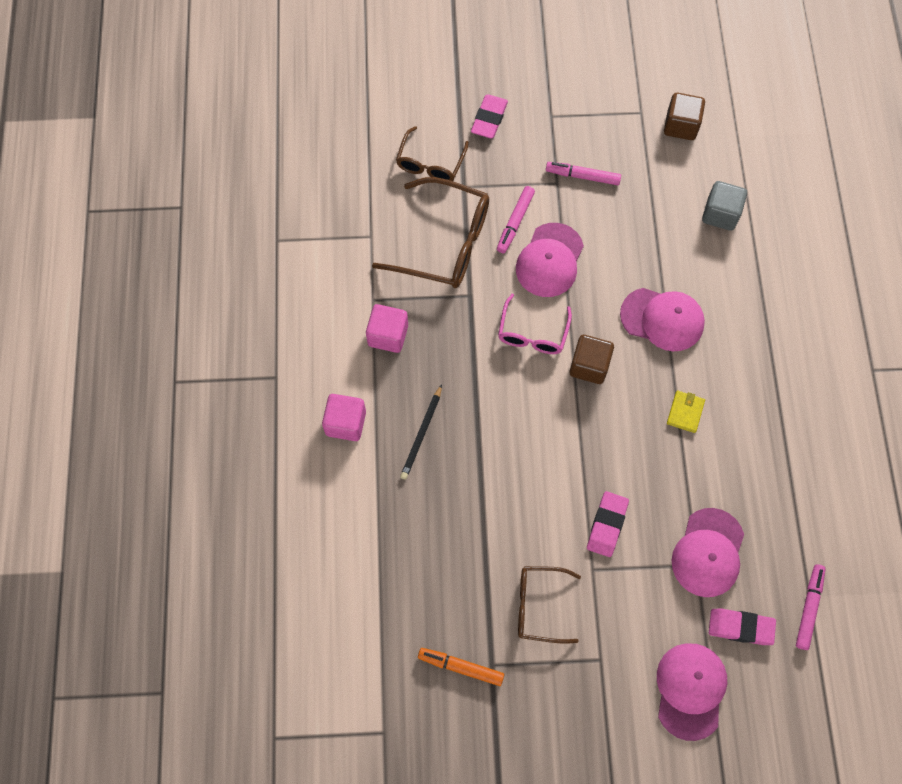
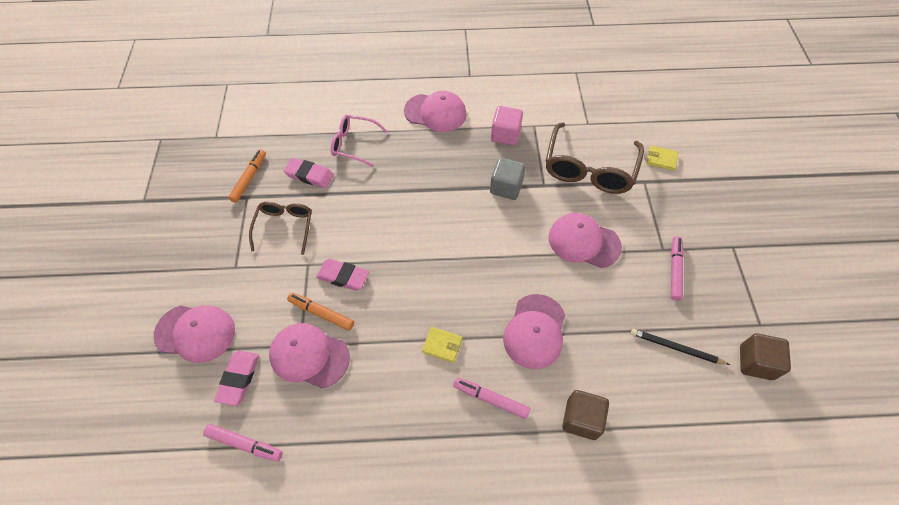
camera: 90 degrees right, 10 degrees down
(346, 423) = (435, 112): pink cube -> pink cap
(422, 434) = (426, 155): black pencil -> black pencil (676, 348)
(430, 163) = (661, 159): brown glasses -> yellow wallet
(489, 119) = (716, 200): pink eraser -> pink eraser (309, 175)
(515, 222) = (617, 217): pink marker -> pink marker (491, 399)
(532, 333) = (513, 227): pink glasses -> pink glasses (354, 144)
(589, 366) = (485, 269): brown cube -> brown cube (581, 419)
(656, 545) = (322, 313): none -> orange marker
(720, 214) = (658, 395): grey cube -> grey cube (506, 187)

